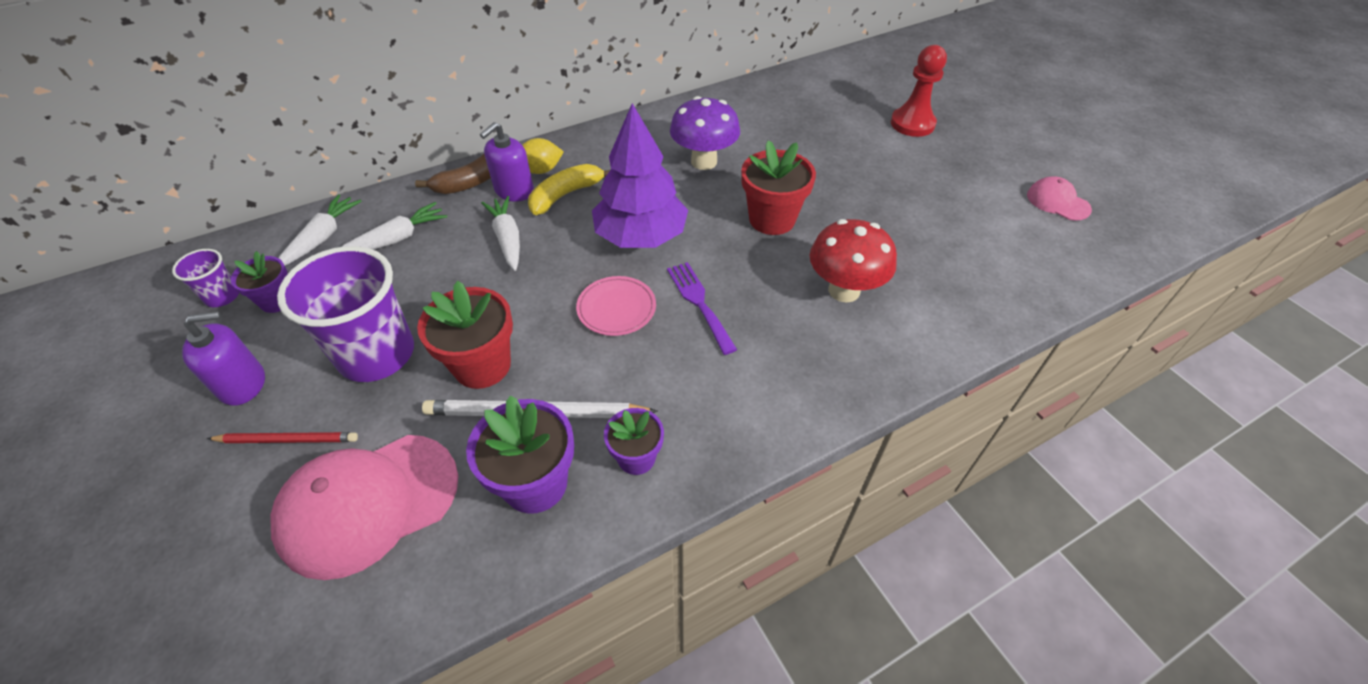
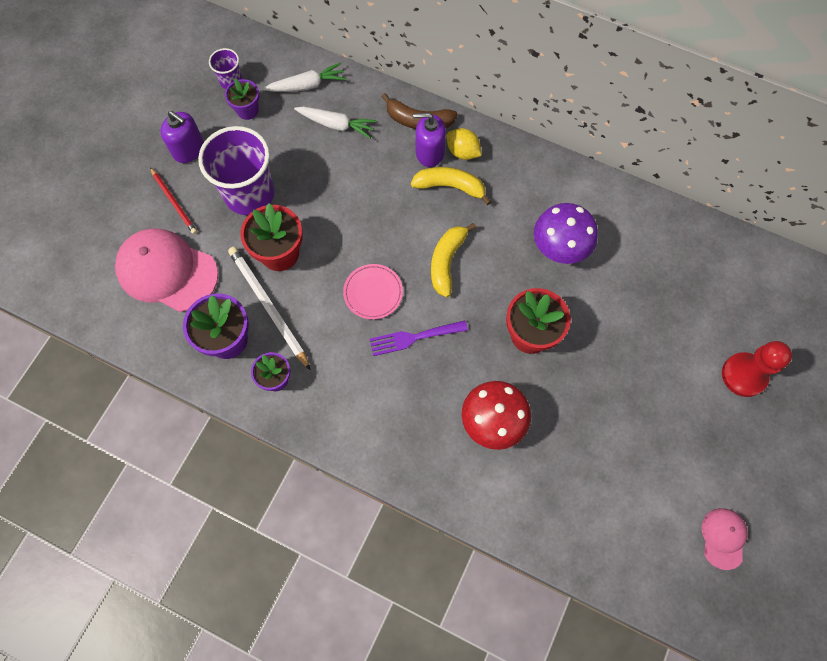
camera: 55 degrees right, 20 degrees up
(507, 239) = (383, 185): white carrot -> none
(640, 236) = (446, 262): purple tree -> yellow banana
(699, 303) = (413, 338): purple fork -> purple fork turned 135 degrees counterclockwise

